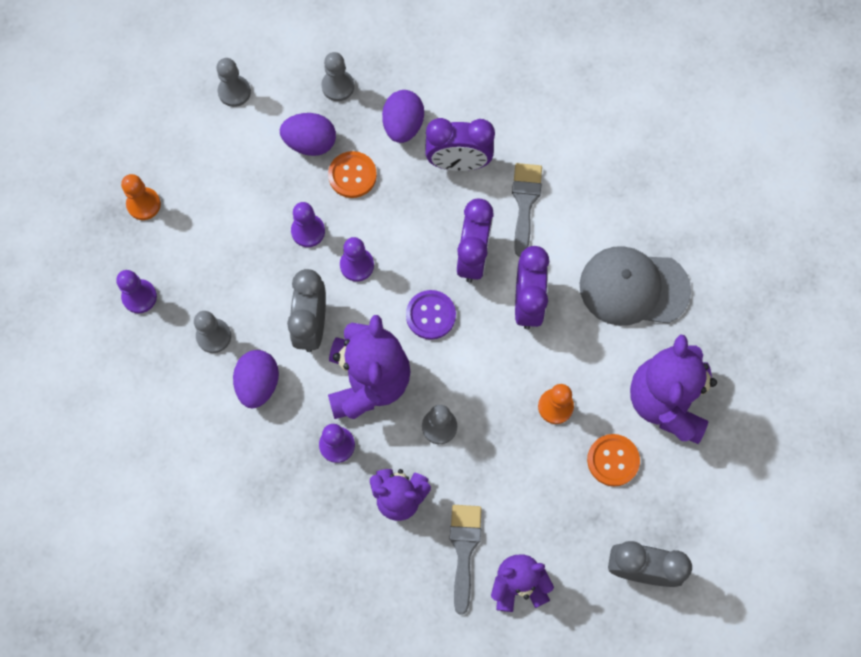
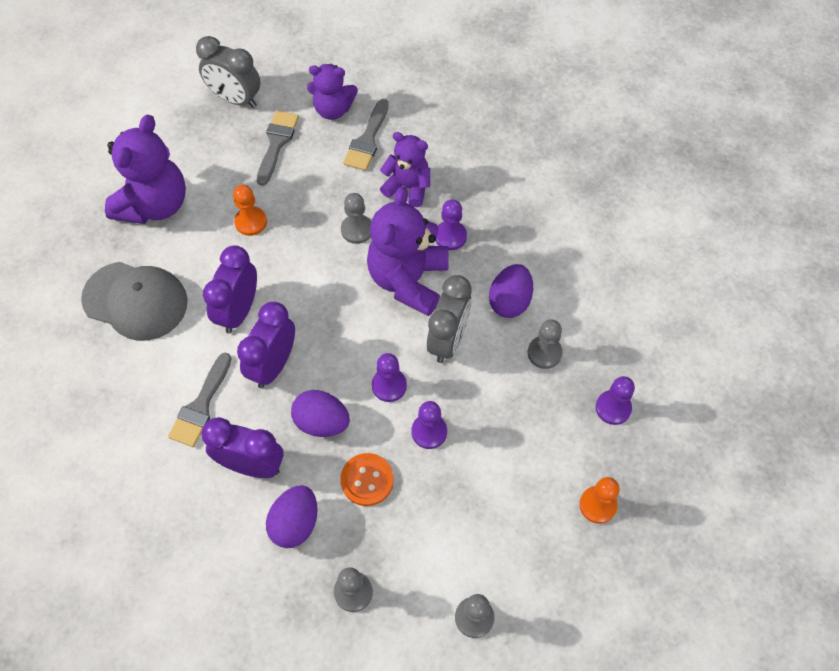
camera: 165 degrees left, 10 degrees down
(310, 143) = (402, 529): purple egg -> purple egg (322, 422)
(430, 315) = (333, 322): purple button -> none
(566, 517) = (277, 143): none -> grey brush
(613, 460) = (221, 172): orange button -> none

